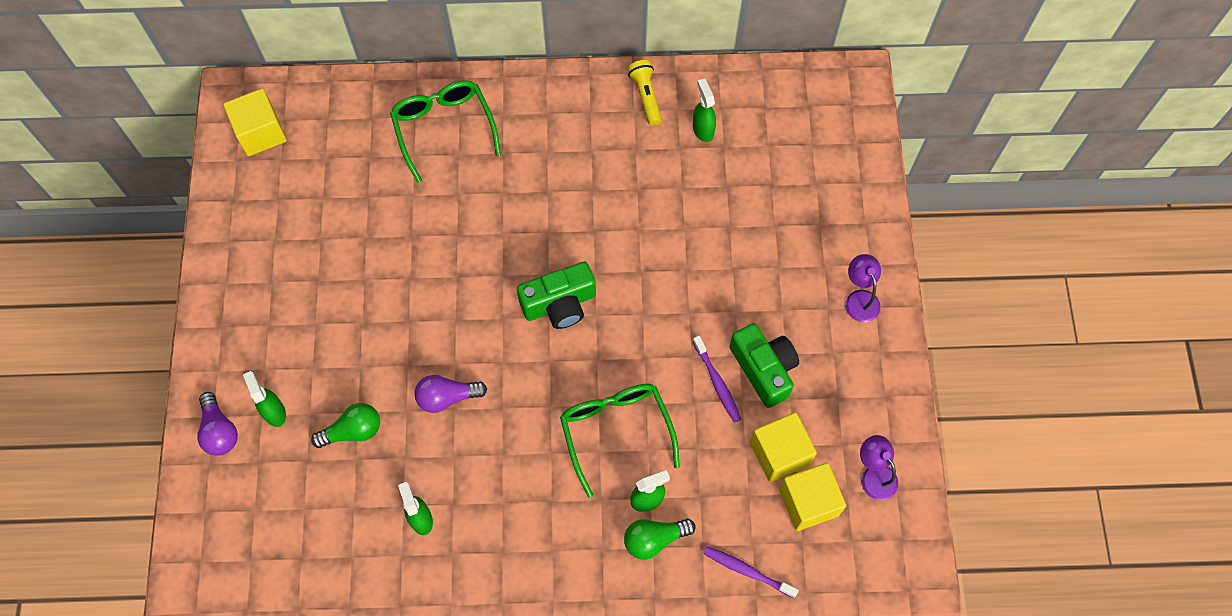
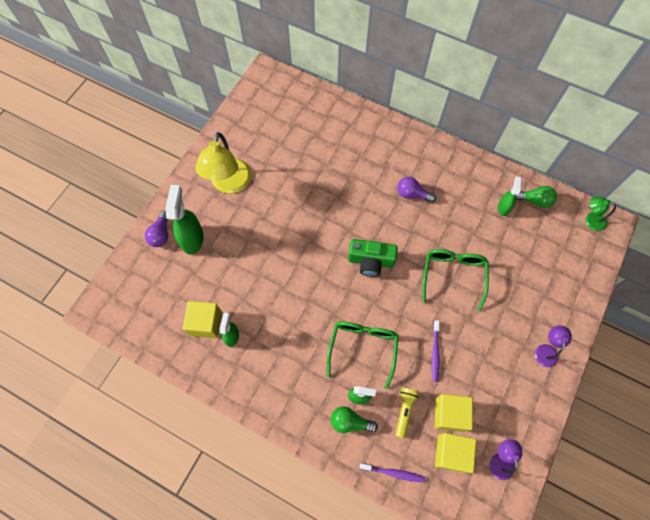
camera: 30 degrees right, 0 degrees up
(260, 133) = (268, 97): yellow cube -> yellow cube (205, 323)
(274, 412) = (192, 239): green spray bottle -> green spray bottle, size x1.73
(281, 300) = (229, 184): none -> yellow lamp
(353, 431) = (225, 270): green light bulb -> green light bulb (534, 200)
(443, 128) = (361, 138): green glasses -> green glasses (453, 275)
(447, 397) = (283, 279): purple light bulb -> purple light bulb (412, 194)
(646, 96) = (480, 174): yellow flashlight -> yellow flashlight (404, 411)
(747, 571) = (393, 473): purple toothbrush -> purple toothbrush turned 135 degrees clockwise
(764, 369) = (466, 360): green camera -> none
(828, 87) = (590, 220): none -> green lamp

